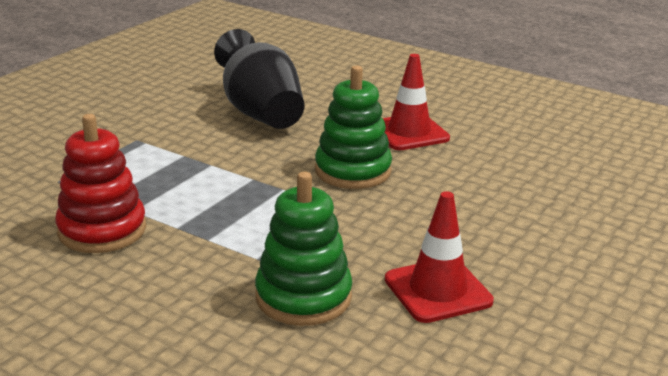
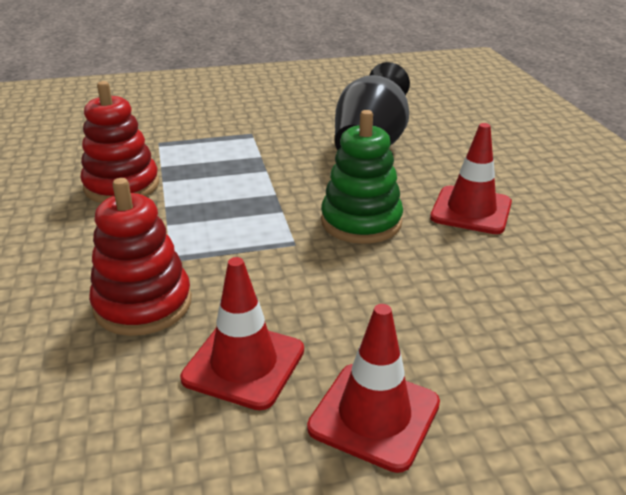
camera: 45 degrees right, 5 degrees up
(303, 297) = (143, 304): green stacking toy -> red stacking toy
(549, 273) = (374, 415): none -> red traffic cone

